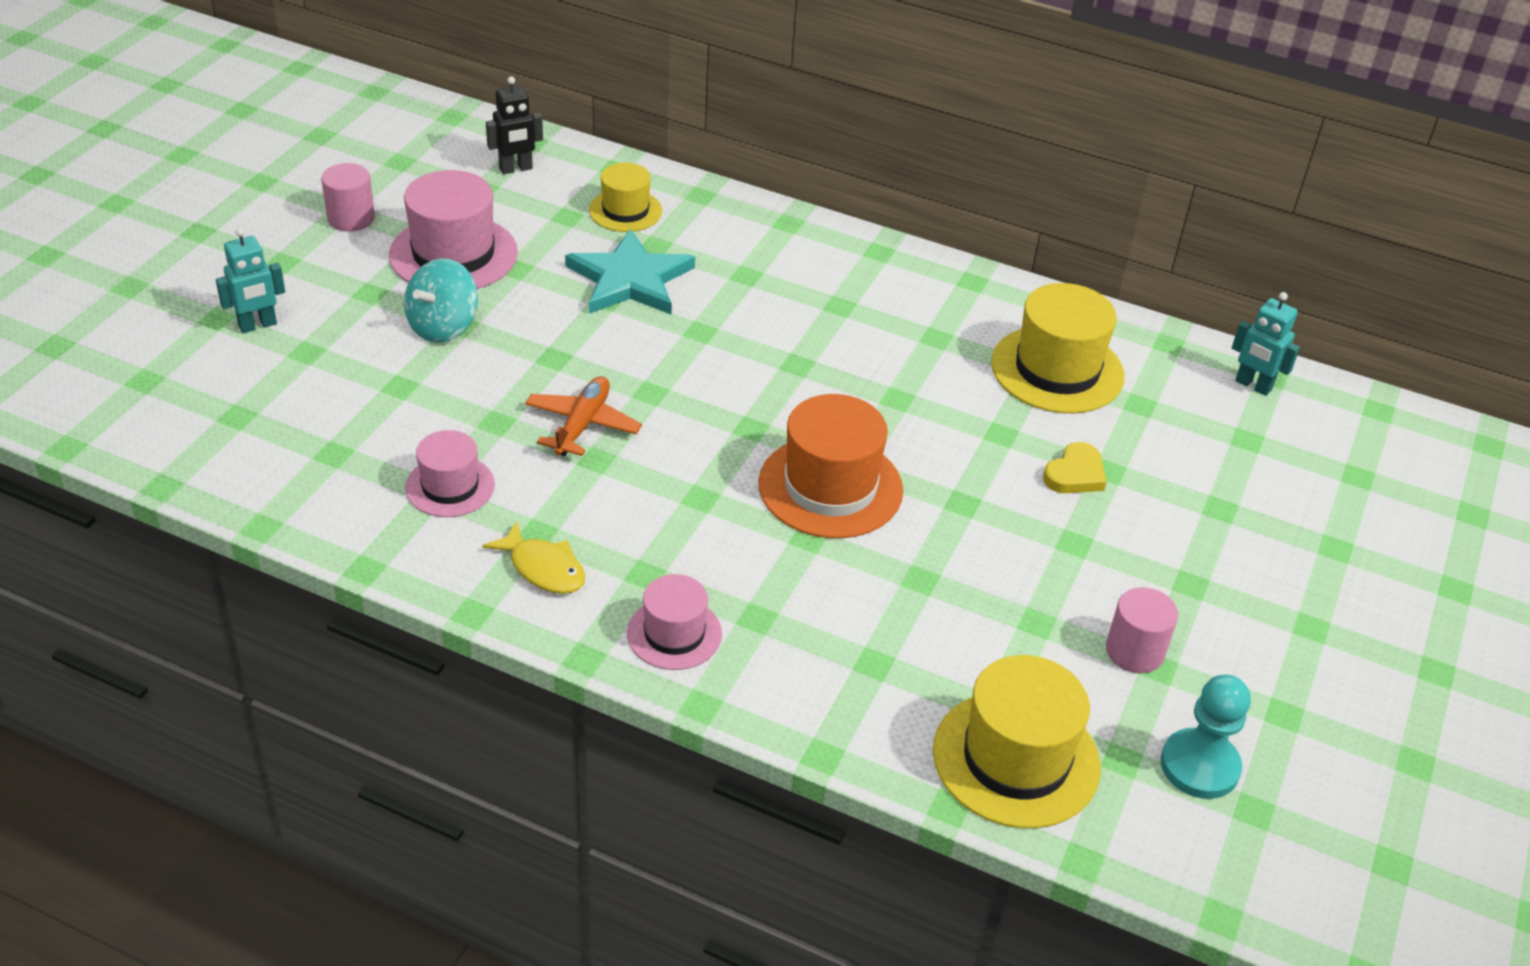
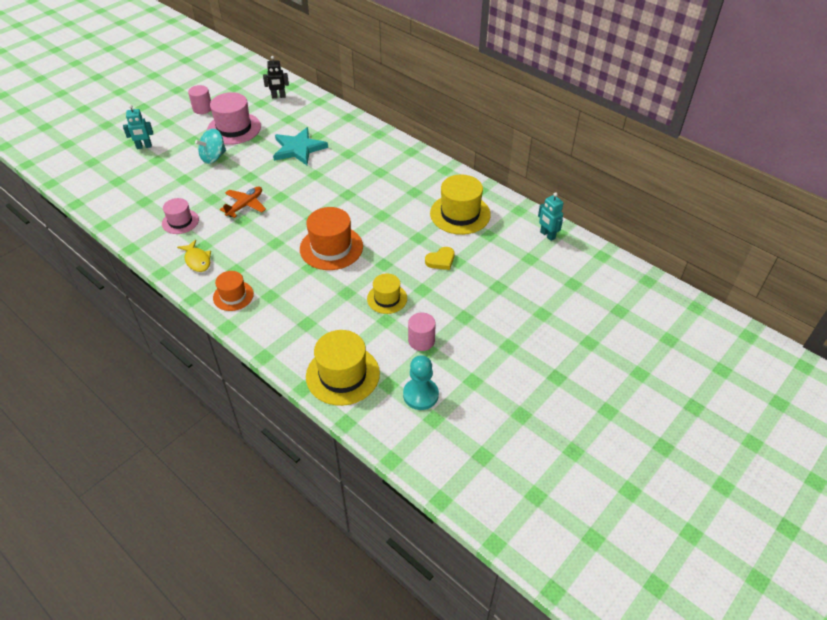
camera: 20 degrees right, 5 degrees up
(625, 210) = (313, 120): yellow hat -> yellow hat (387, 298)
(674, 633) = (233, 296): pink hat -> orange hat

